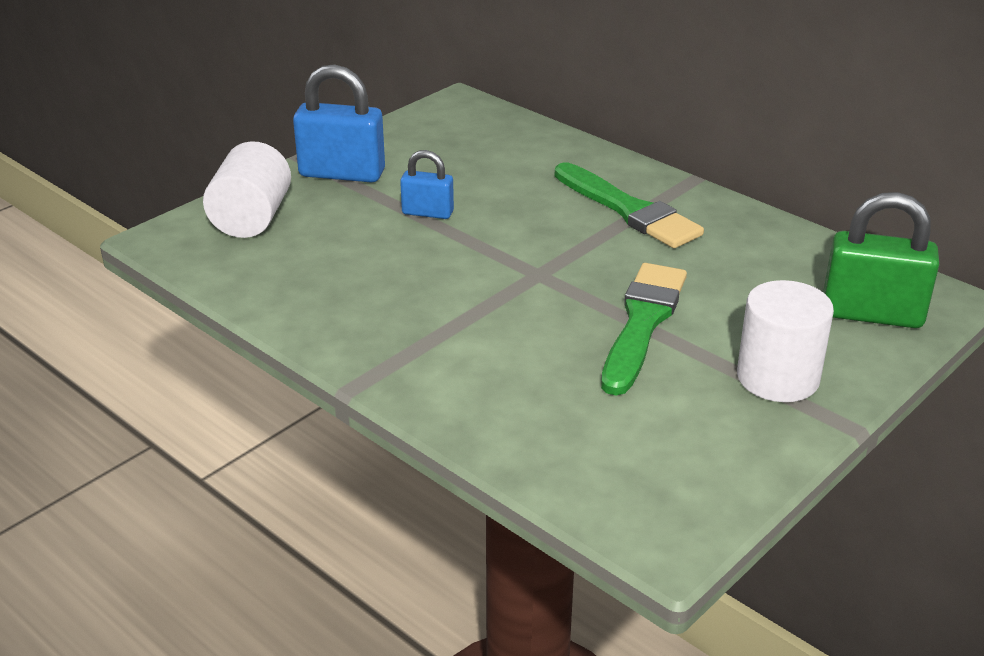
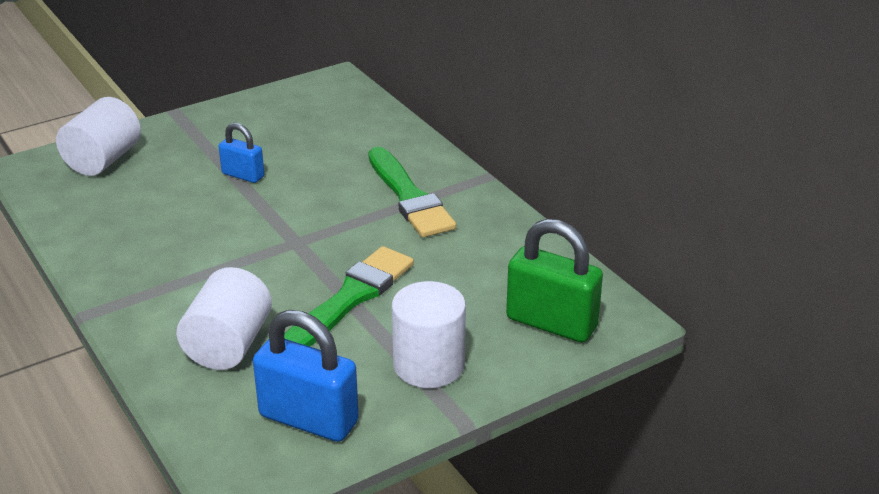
camera: 15 degrees right, 0 degrees up
(342, 173) = (198, 131): blue padlock -> blue padlock (308, 419)
(542, 394) = (228, 345): none -> white cylinder

